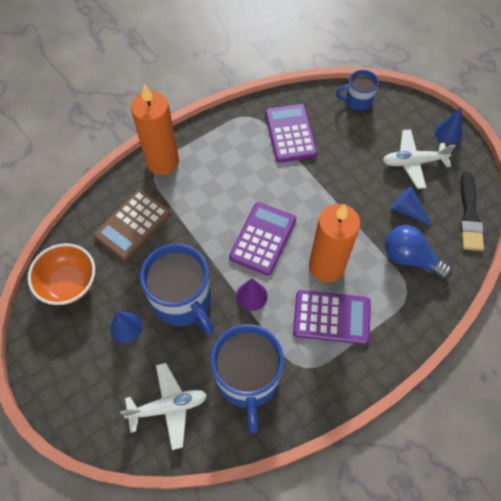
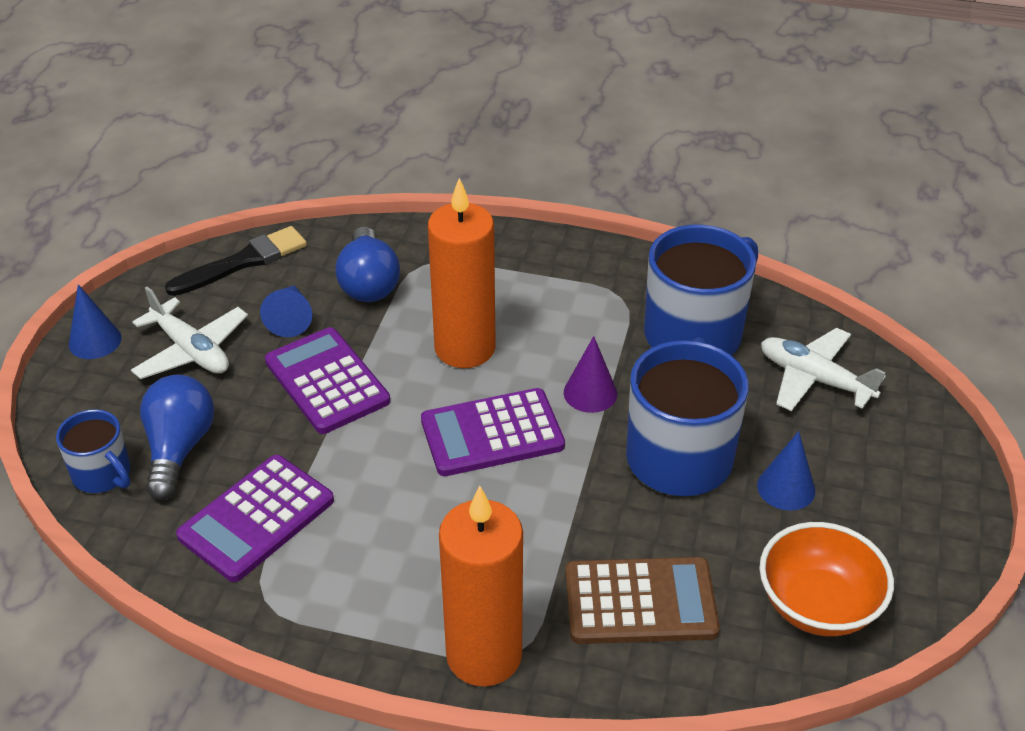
camera: 130 degrees left, 20 degrees down
(331, 317) = (531, 308): purple calculator -> purple calculator (327, 381)
(351, 129) = (179, 449): none -> blue light bulb

